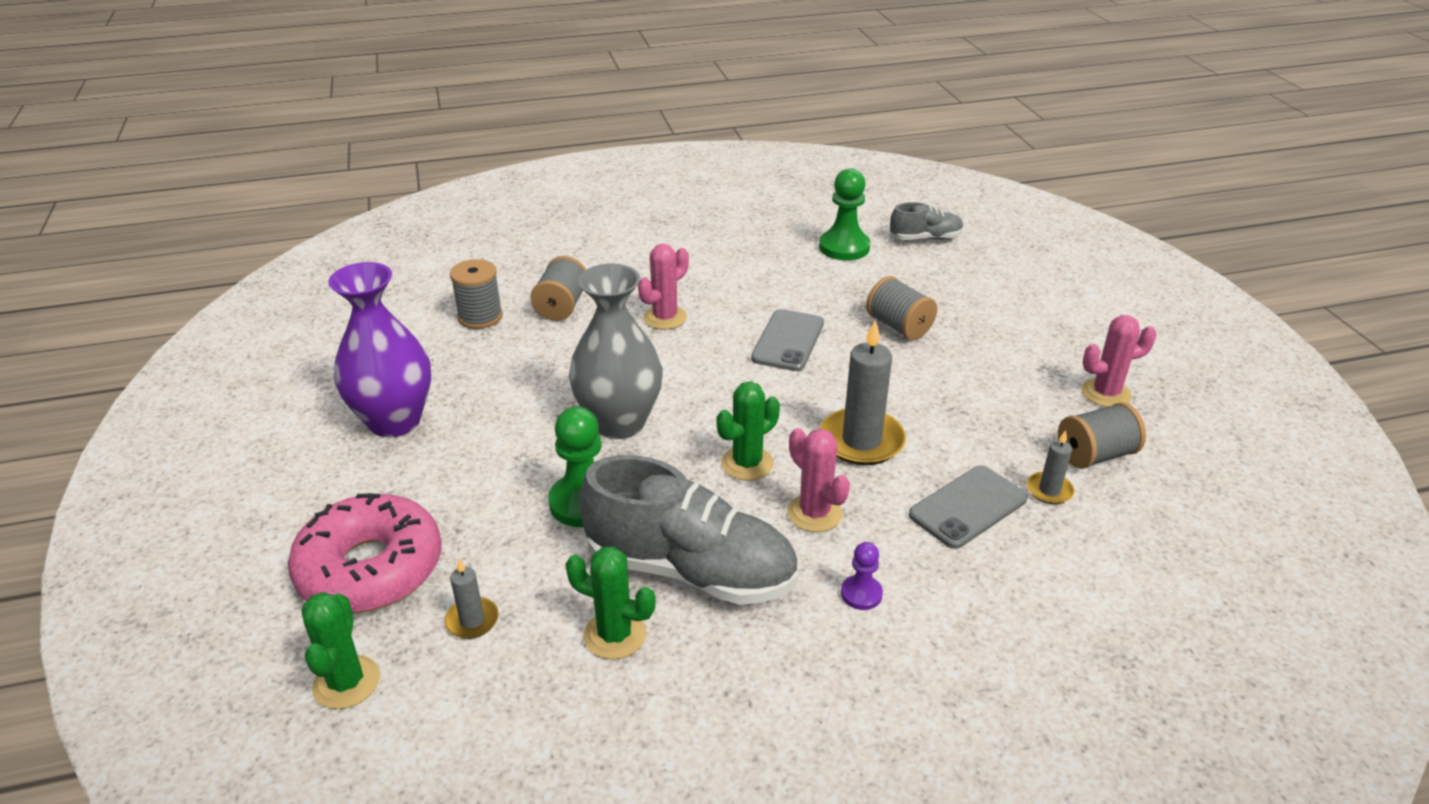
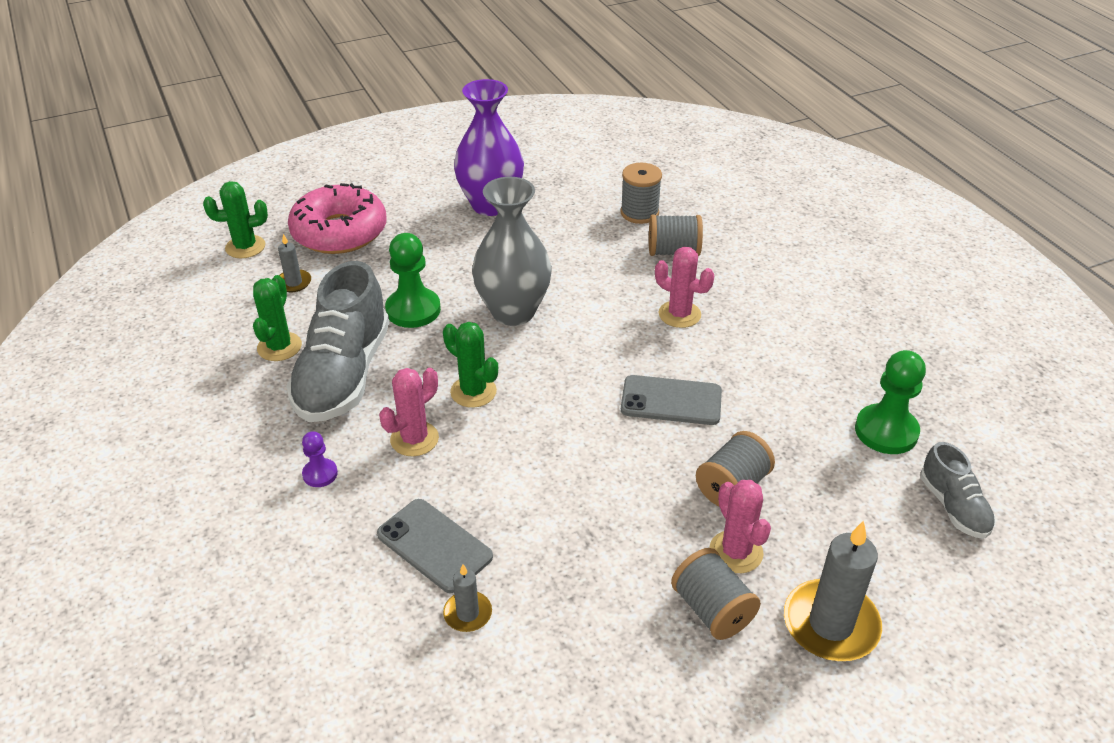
camera: 80 degrees right, 5 degrees up
(861, 441) = (520, 464): grey candle -> grey candle (830, 624)
(1095, 455) = (534, 660): grey spool -> grey spool (712, 609)
(1106, 393) = (657, 684): pink cactus -> pink cactus (736, 552)

